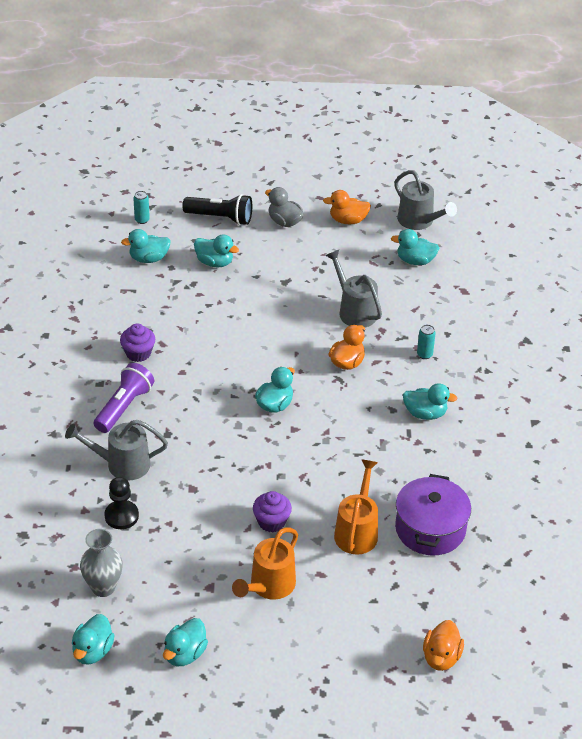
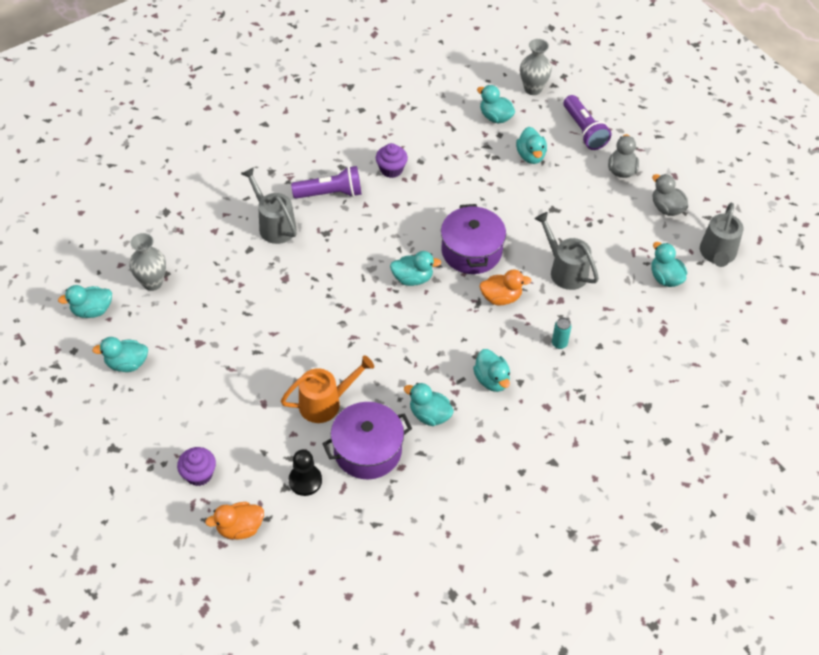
camera: 55 degrees right, 10 degrees up
(121, 516) = (225, 254): black pawn -> black pawn (305, 481)
(142, 220) = (533, 89): turquoise can -> grey vase
(220, 218) = (584, 130): black flashlight -> purple flashlight
(268, 587) = (226, 378): orange watering can -> none
(271, 522) = (291, 344): purple cupcake -> purple cupcake (199, 474)
(281, 353) = (471, 251): none -> purple pot
(348, 220) = (666, 208): orange duck -> grey duck
(354, 310) = (564, 270): grey watering can -> grey watering can turned 60 degrees counterclockwise
(427, 470) = (429, 415): none -> turquoise duck

